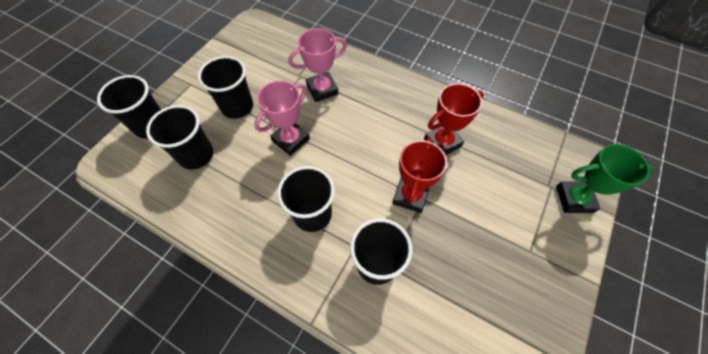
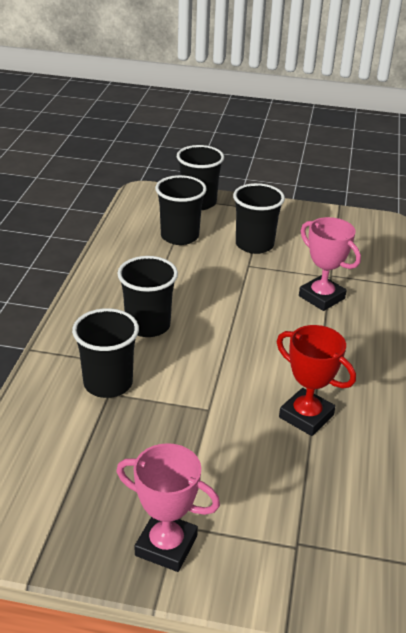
camera: 70 degrees right, 25 degrees down
(291, 140) = (233, 290): pink trophy -> pink trophy (166, 546)
(410, 195) = (207, 397): red trophy -> none
(574, 199) = (288, 577): green trophy -> none

